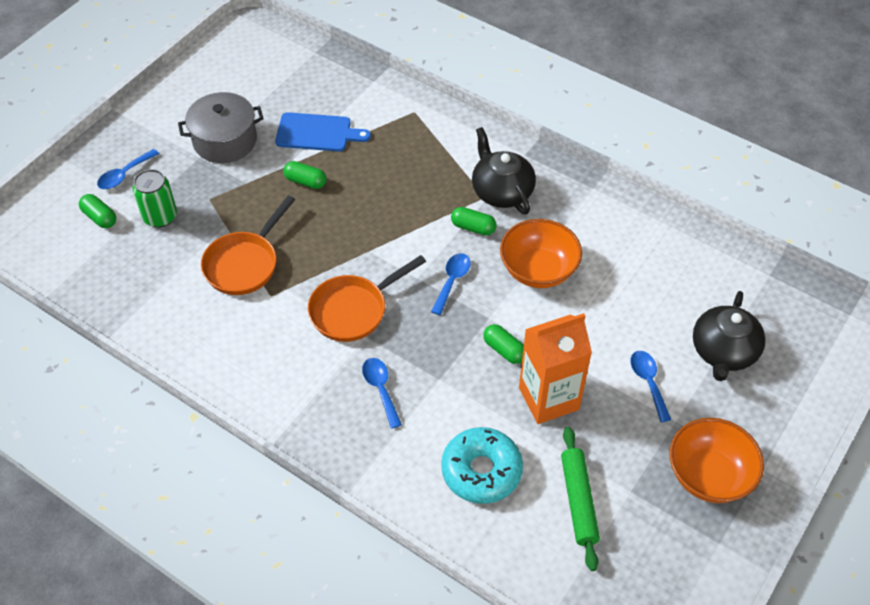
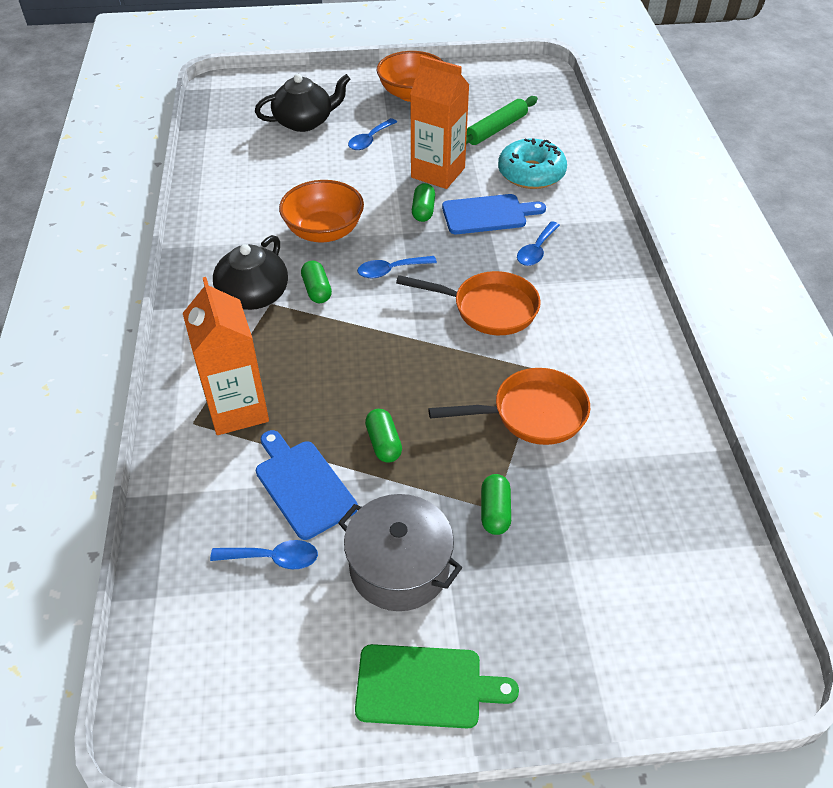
camera: 130 degrees left, 5 degrees down
(100, 217) = (631, 592): green capsule -> green capsule (495, 512)
(124, 175) = (554, 628): blue spoon -> blue spoon (273, 558)
(160, 113) = (425, 686): none -> green cutting board
(160, 217) = (564, 533): green can -> none
(403, 134) = (237, 409): none -> orange carton
(456, 391) = (488, 214): none -> blue cutting board

